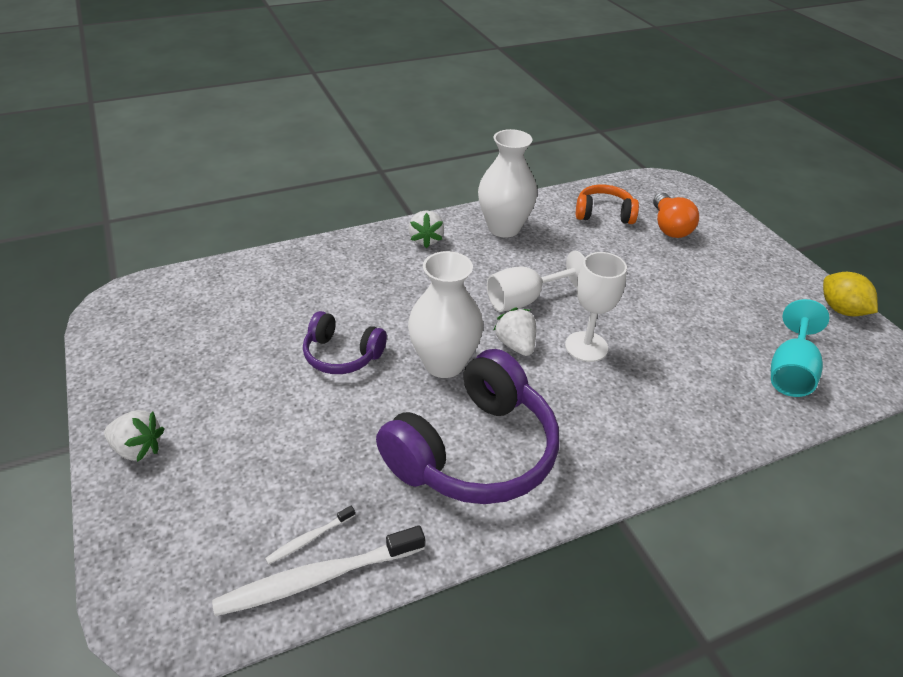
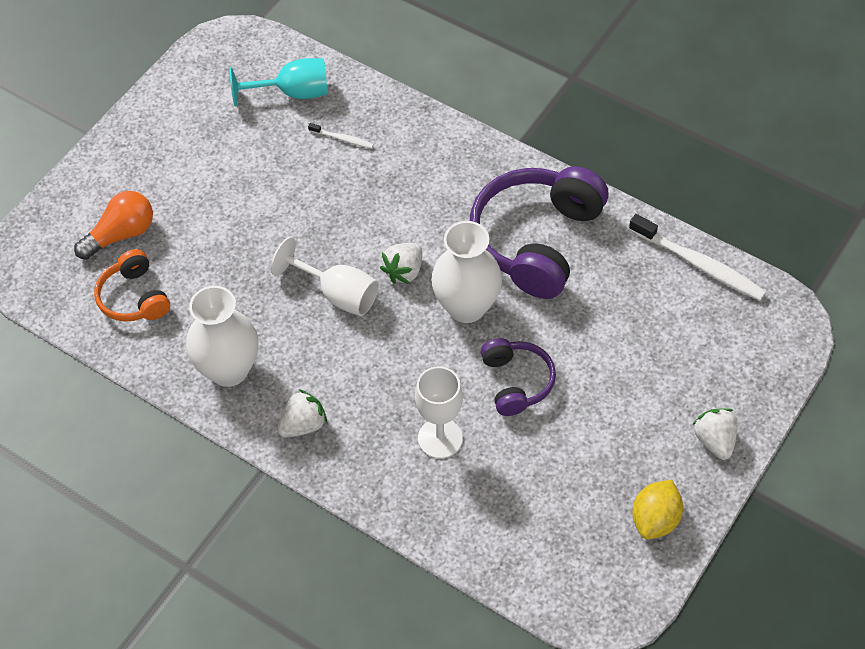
camera: 120 degrees left, 15 degrees up
(309, 539) = (680, 286): white toothbrush -> white toothbrush (342, 139)
(474, 451) = (536, 240): purple headphones -> purple headphones turned 75 degrees counterclockwise
(586, 346) = (367, 224): white goblet -> white goblet (440, 438)
(841, 310) = (178, 79): yellow lemon -> yellow lemon (655, 519)

